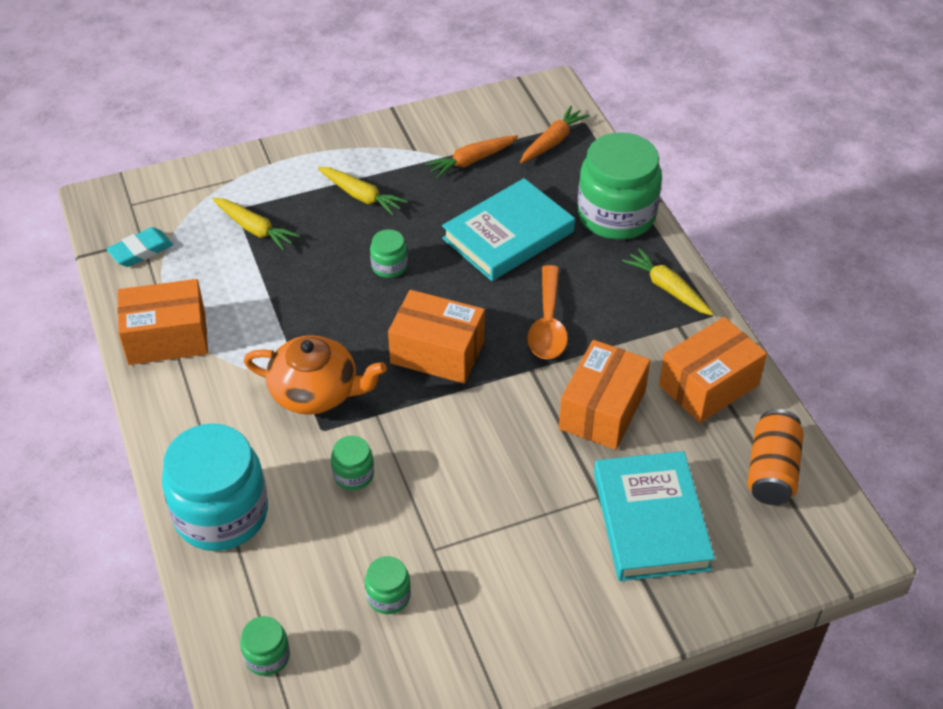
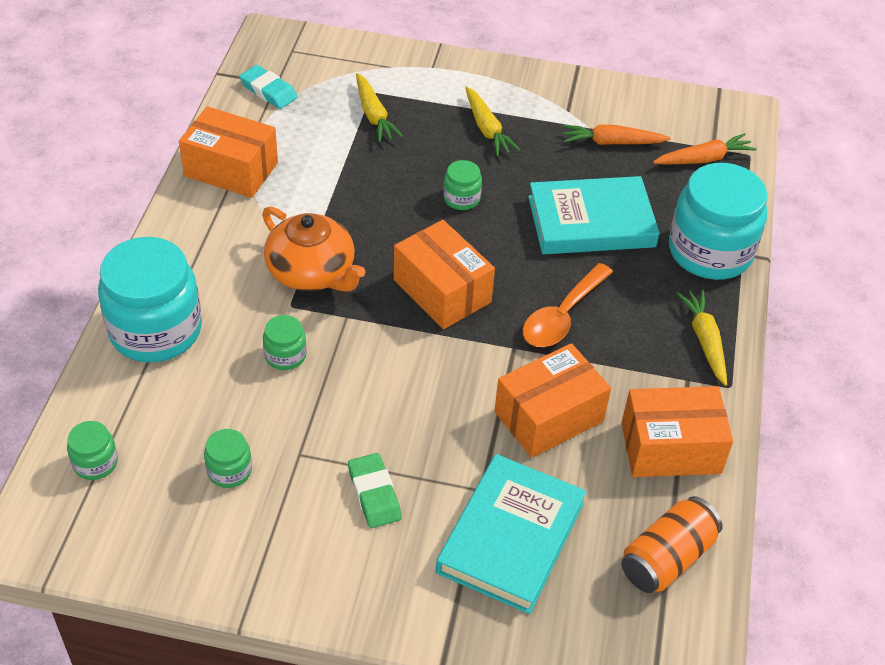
camera: 30 degrees right, 0 degrees up
(141, 251) = (268, 91): turquoise eraser -> turquoise eraser turned 45 degrees clockwise
(520, 547) = (374, 494): none -> green eraser
(616, 215) = (710, 252): green jar -> turquoise jar

